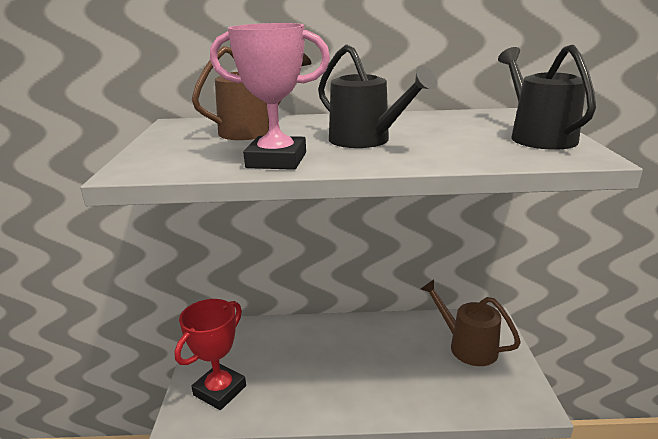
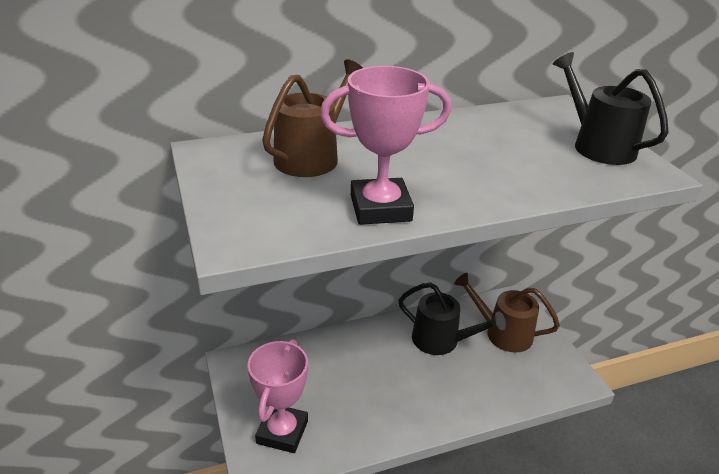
camera: 20 degrees left, 10 degrees up
(220, 390) = (282, 432): red trophy -> pink trophy
(365, 140) = (445, 165): black watering can -> black watering can (441, 340)

